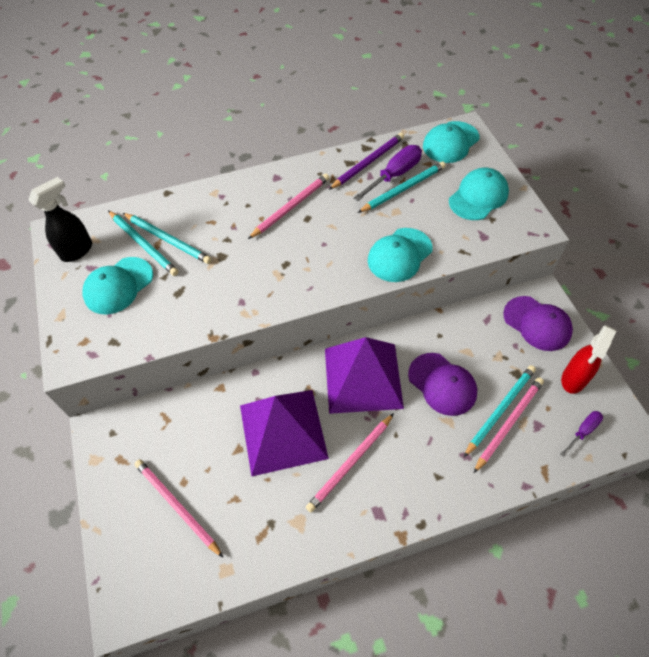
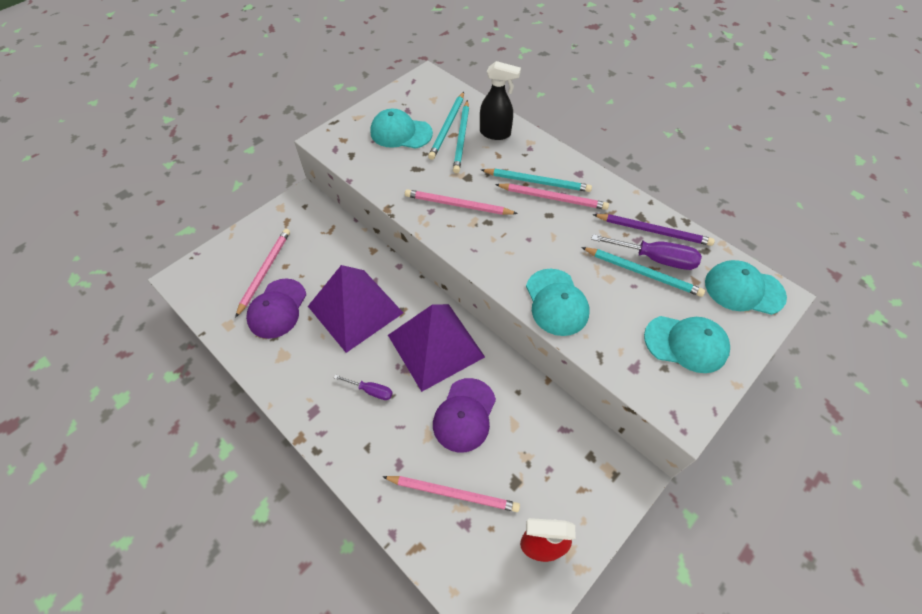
camera: 60 degrees right, 0 degrees up
(77, 250) = (417, 96): black spray bottle -> black spray bottle (495, 133)
(350, 463) = (348, 371): pink pencil -> pink pencil (457, 205)
(399, 255) = (556, 302): turquoise cap -> turquoise cap turned 120 degrees counterclockwise
(500, 409) = (464, 479): turquoise pencil -> turquoise pencil (537, 182)
(537, 323) = (591, 483): purple cap -> purple cap (277, 308)
(583, 431) = (481, 575): purple screwdriver -> purple screwdriver (370, 390)

